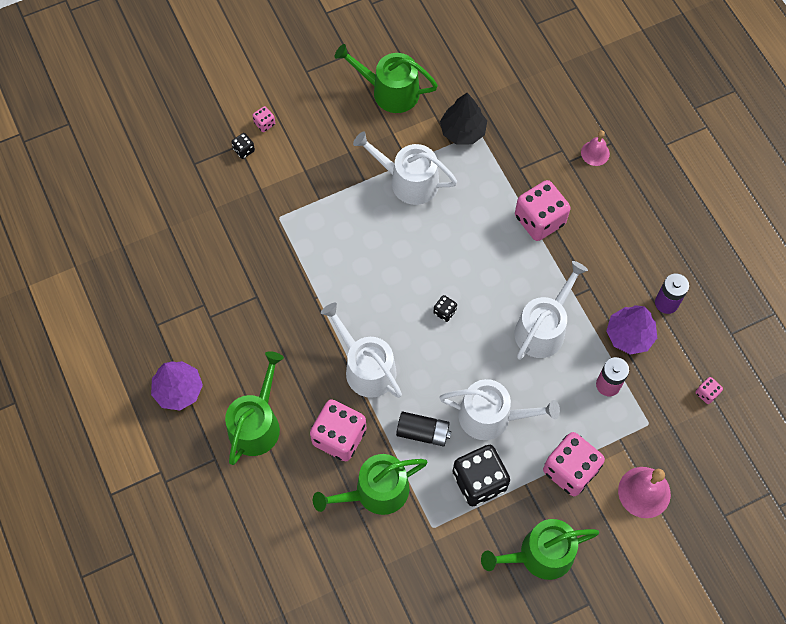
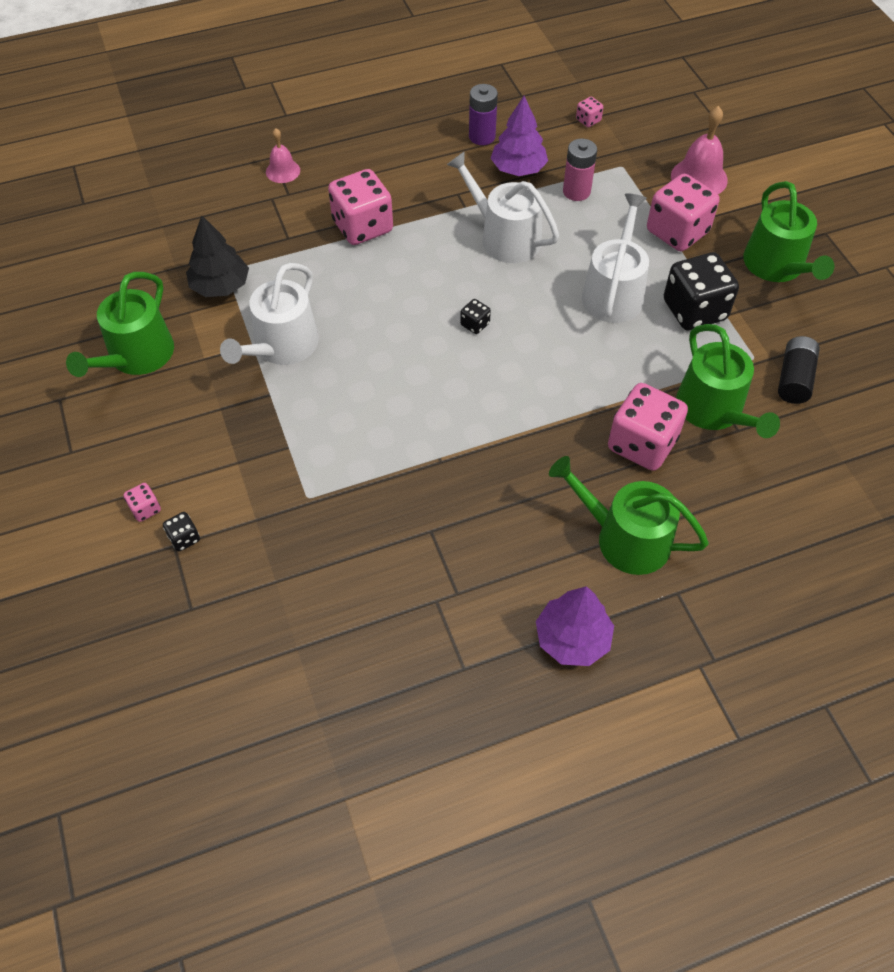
camera: 85 degrees left, 10 degrees down
(366, 367) = (546, 409): white watering can -> none
(423, 432) = (635, 358): black battery -> black battery (794, 379)

